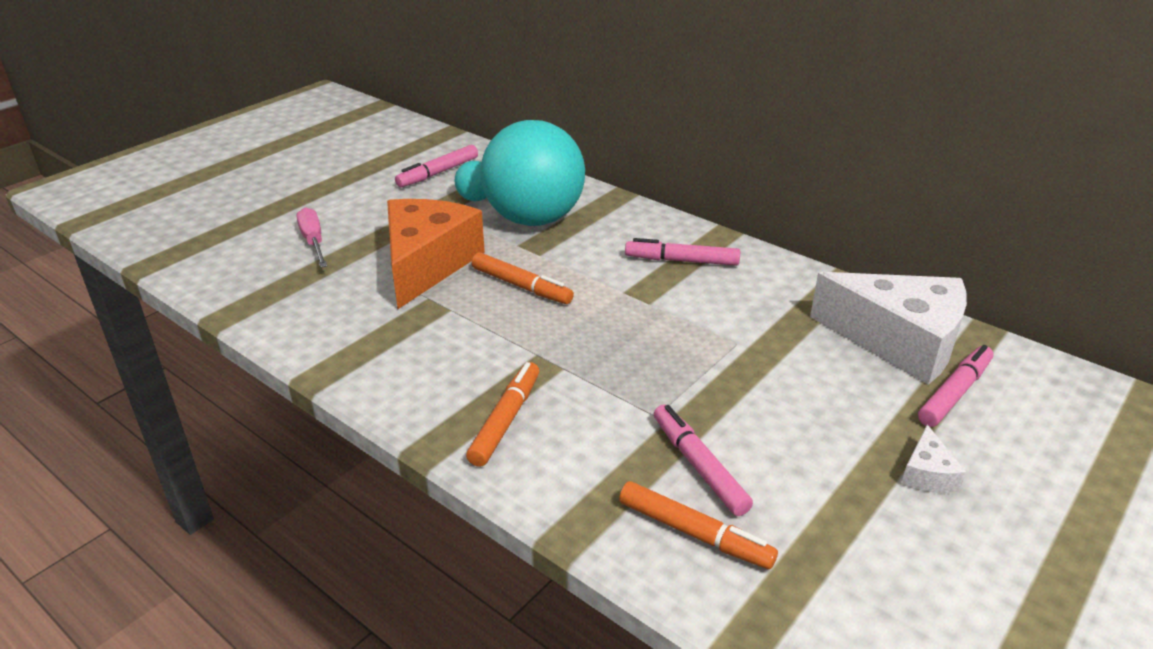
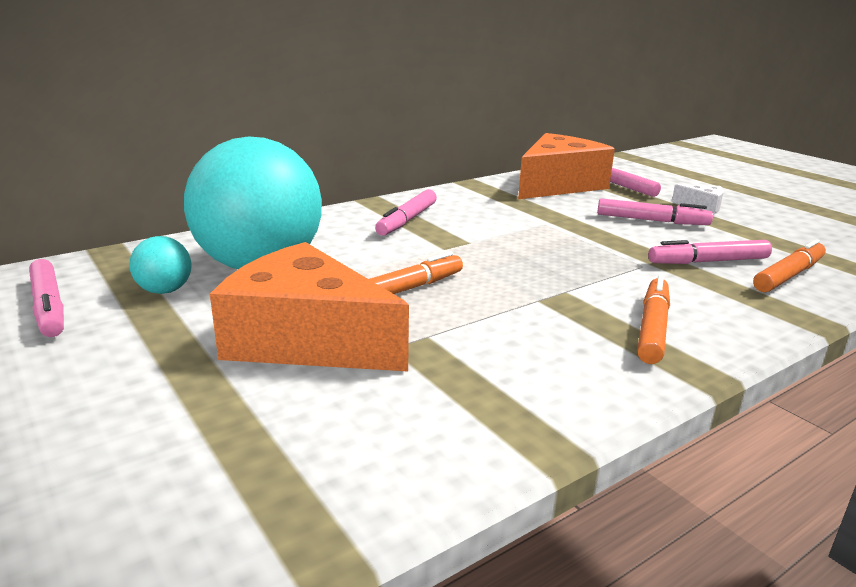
camera: 75 degrees left, 10 degrees down
(313, 241) = (137, 434): pink screwdriver -> none
(506, 420) = (652, 328): orange marker -> orange marker turned 75 degrees clockwise
(816, 423) = (652, 221): none -> pink marker
(899, 341) = (557, 185): white cheese -> orange cheese

